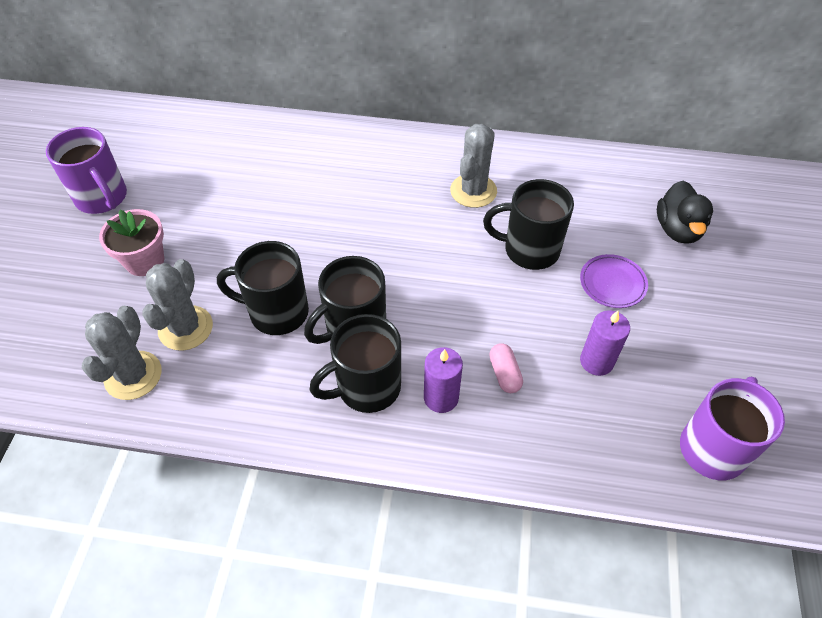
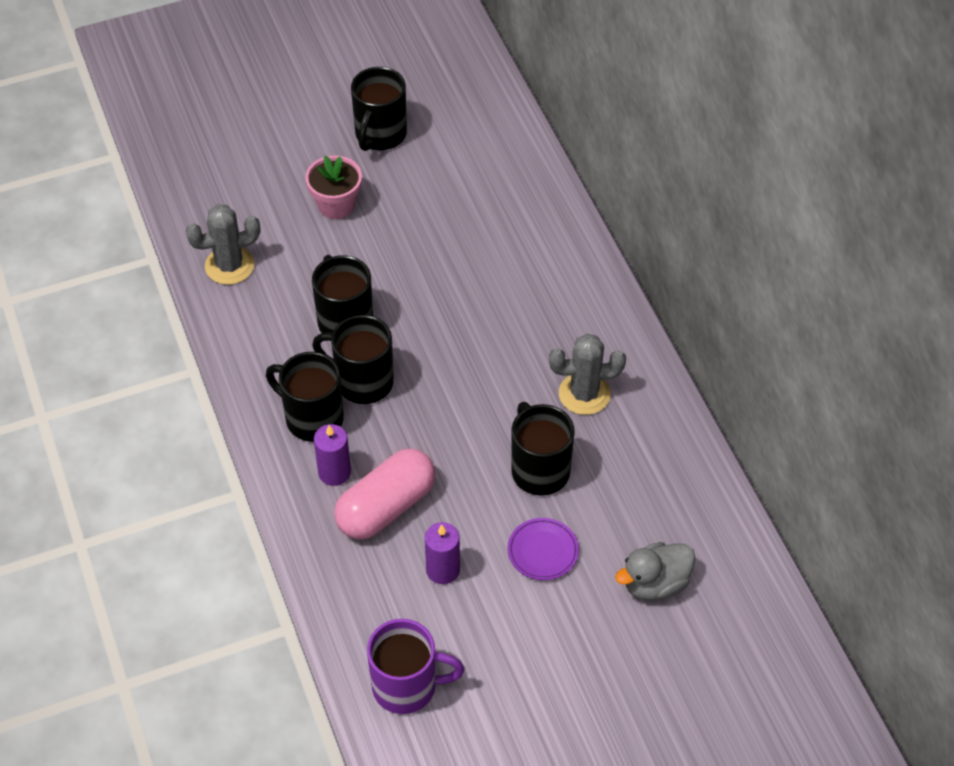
camera: 60 degrees right, 0 degrees up
(102, 198) = (380, 135): purple mug -> black mug
(185, 328) = (291, 271): grey cactus -> none
(504, 374) = (386, 507): pink capsule -> pink capsule, size x2.24
(677, 229) = (655, 583): black duck -> grey duck

